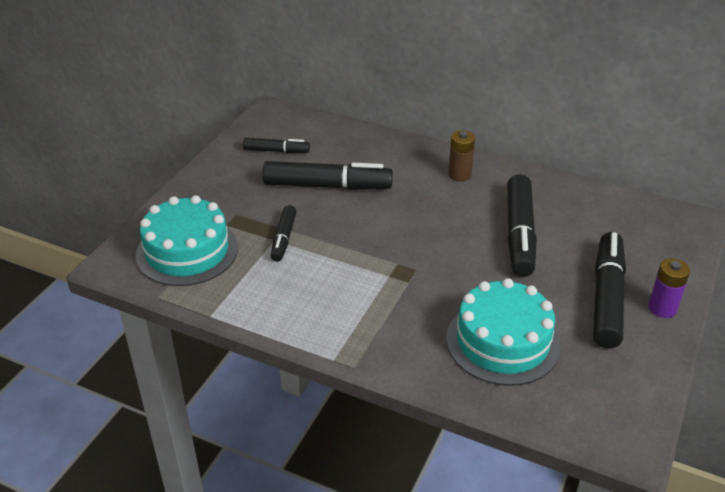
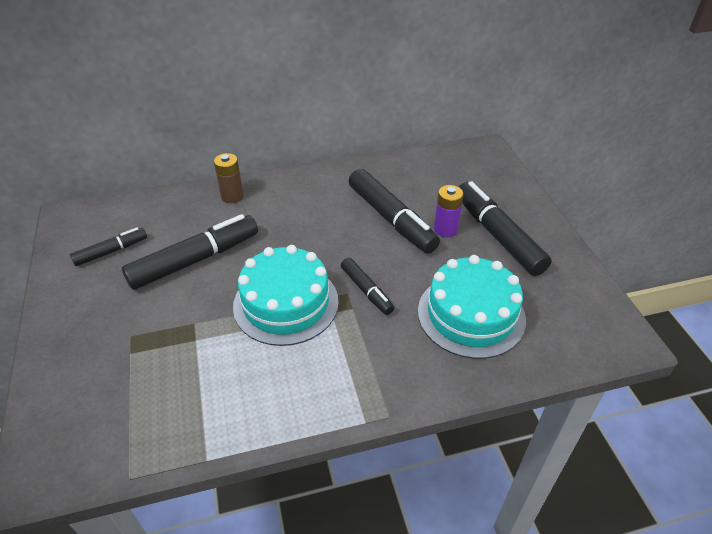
camera: 40 degrees left, 5 degrees up
(187, 251) = (114, 406): turquoise cake -> turquoise cake (286, 303)
(284, 238) = (203, 333): black marker -> black marker (366, 290)
(459, 175) = (298, 193): brown battery -> brown battery (232, 196)
(662, 308) = (536, 223): purple battery -> purple battery (445, 229)

